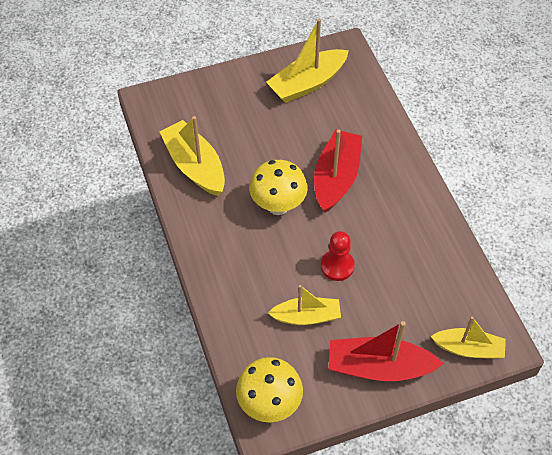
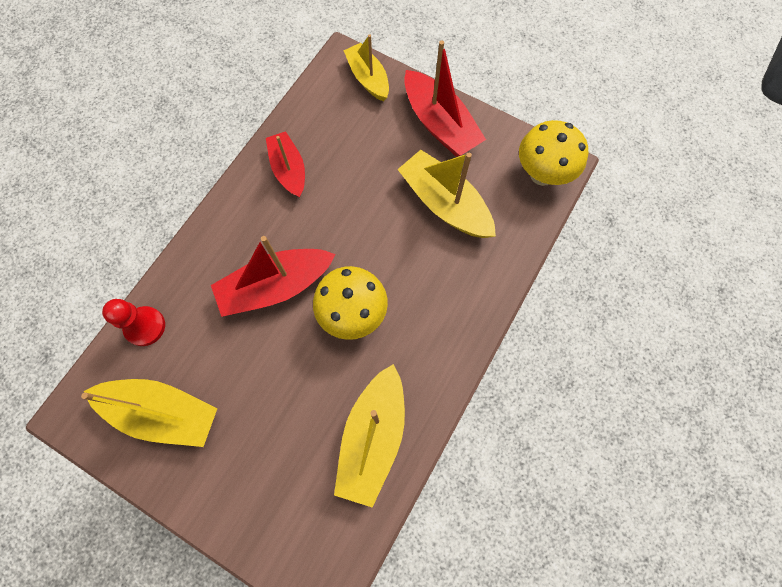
camera: 130 degrees left, 15 degrees up
(306, 316) = (445, 204): yellow boat -> yellow boat, size x1.51
(337, 266) = (375, 216): red pawn -> red pawn (145, 326)
(423, 239) = (289, 170): none -> red boat

